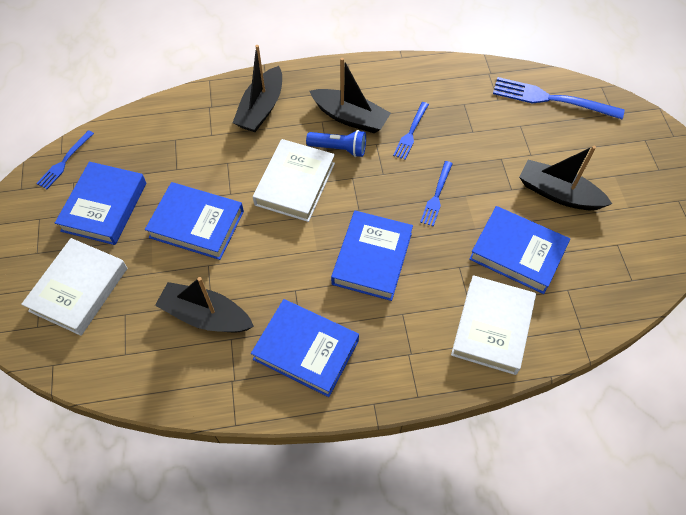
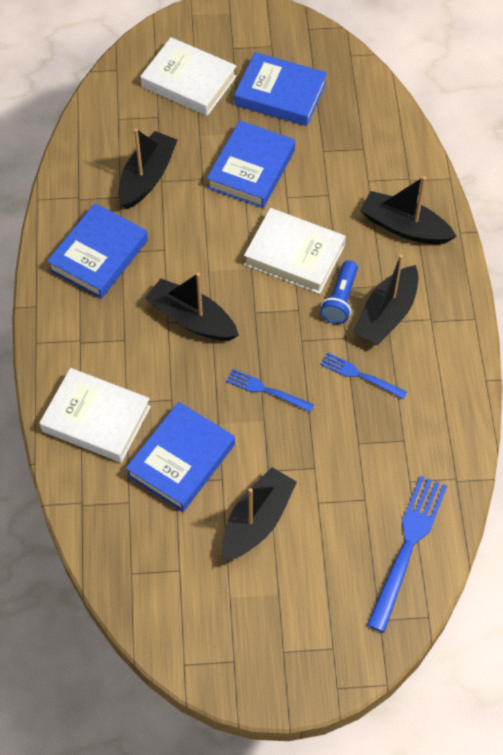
camera: 95 degrees right, 0 degrees up
(64, 161) = (339, 59): blue fork -> none
(372, 258) = (192, 319): blue book -> black boat

